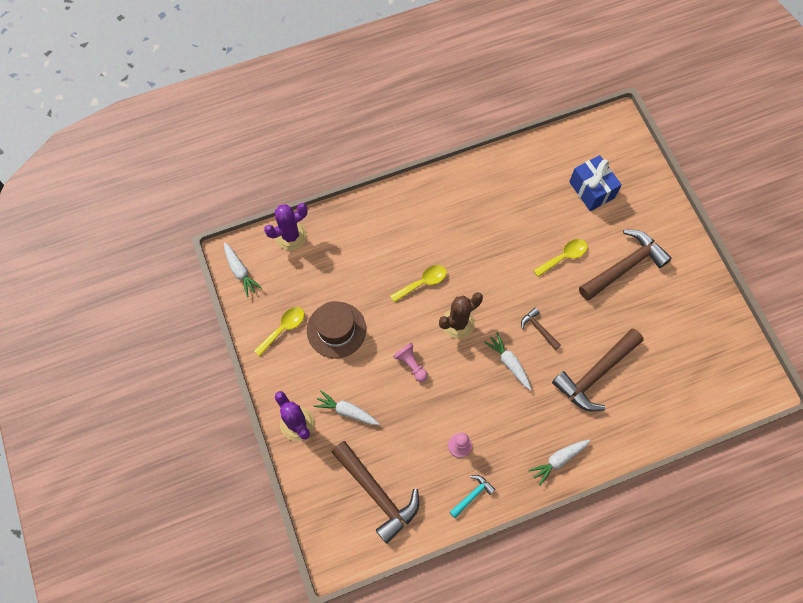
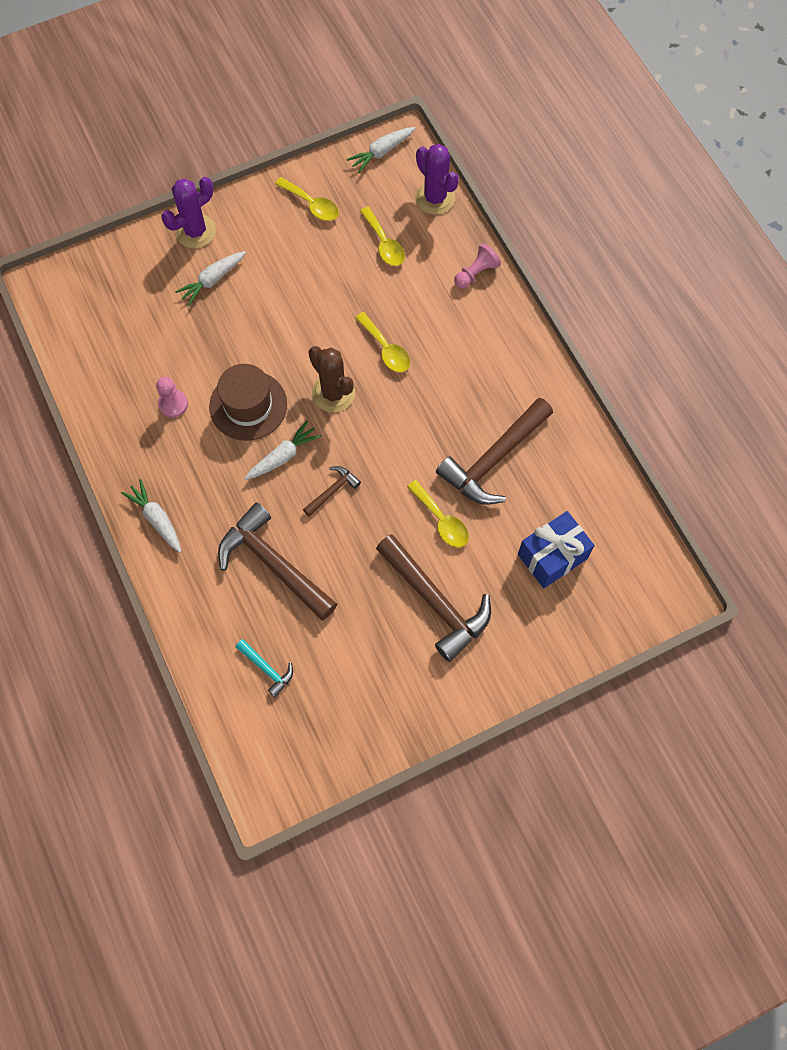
camera: 85 degrees right, 0 degrees up
(328, 276) = (384, 244): none -> yellow spoon
(336, 330) = (314, 259): brown hat -> brown hat (248, 405)
(347, 411) = (212, 280): white carrot -> white carrot turned 150 degrees counterclockwise
(377, 494) = (114, 321): brown hammer -> brown hammer (493, 460)
(411, 364) = (274, 344): pink pawn -> pink pawn (476, 273)
(472, 495) = (113, 422): turquoise hammer -> turquoise hammer (267, 669)

